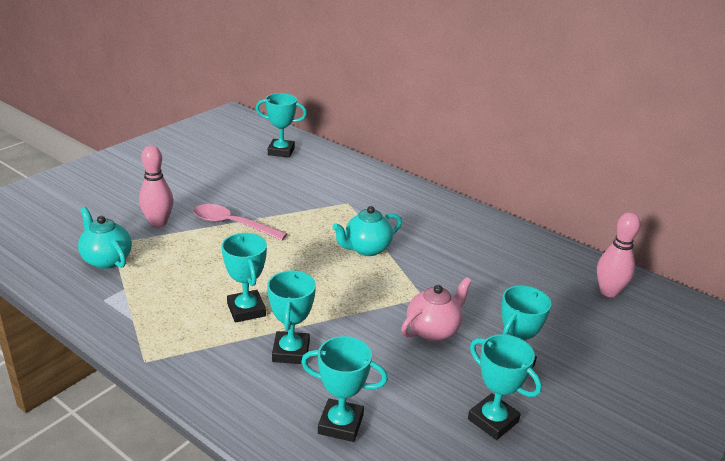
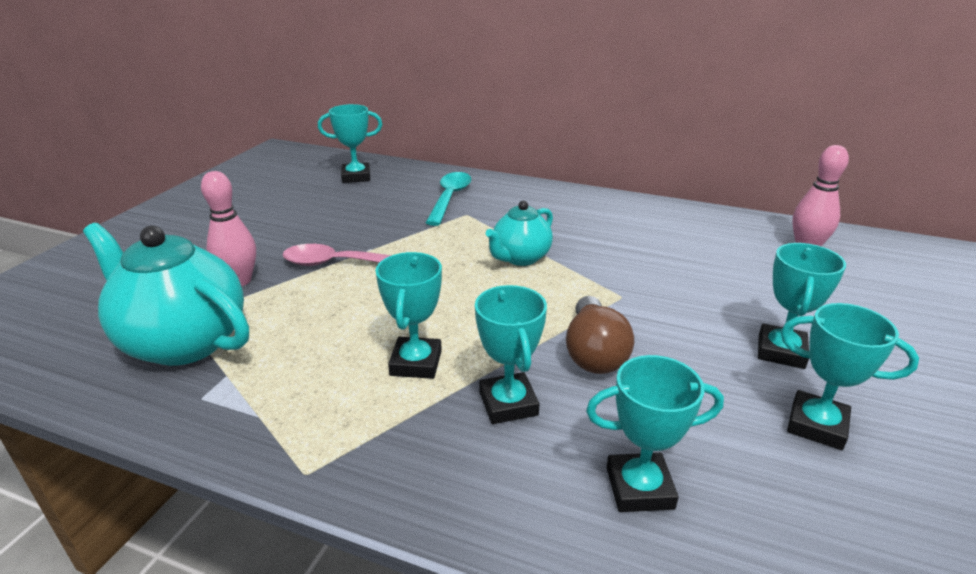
camera: 15 degrees left, 0 degrees up
(106, 260) = (184, 342): turquoise teapot -> turquoise teapot, size x1.72
(246, 310) = (416, 363): turquoise trophy -> turquoise trophy turned 45 degrees clockwise
(343, 186) = (449, 198): none -> turquoise spoon
(372, 333) = (594, 353): none -> brown light bulb
(433, 330) = (662, 332): pink teapot -> none

